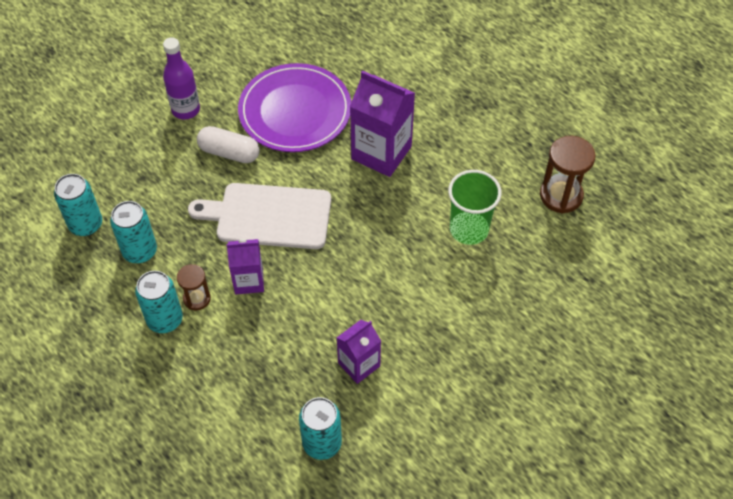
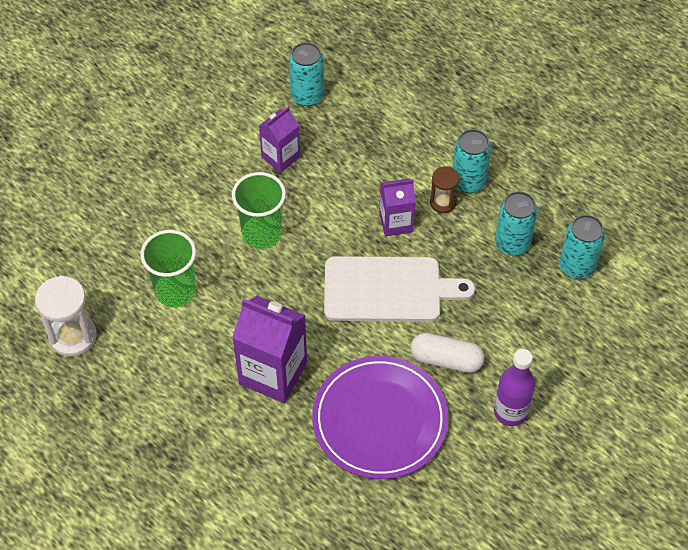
camera: 175 degrees right, 0 degrees up
(384, 279) = (262, 233): none -> green cup
(561, 195) = (73, 336): brown hourglass -> white hourglass

